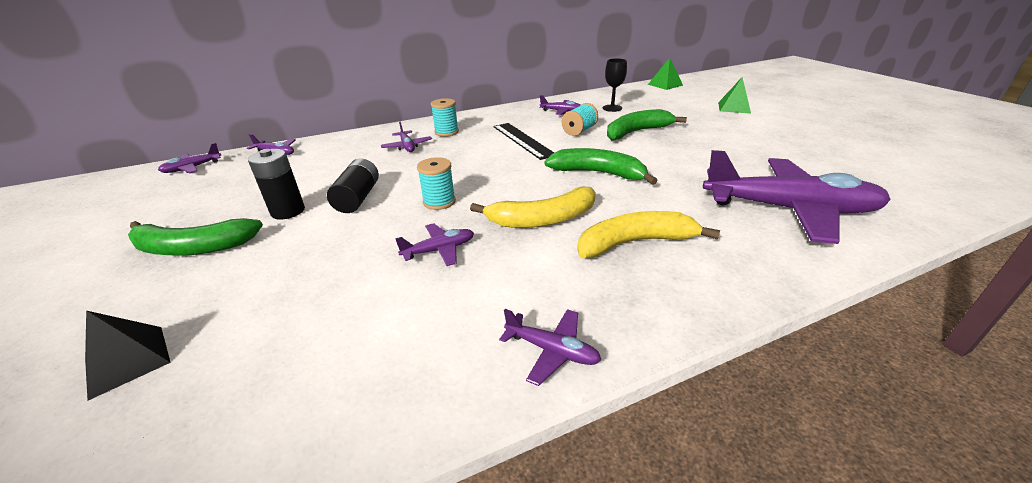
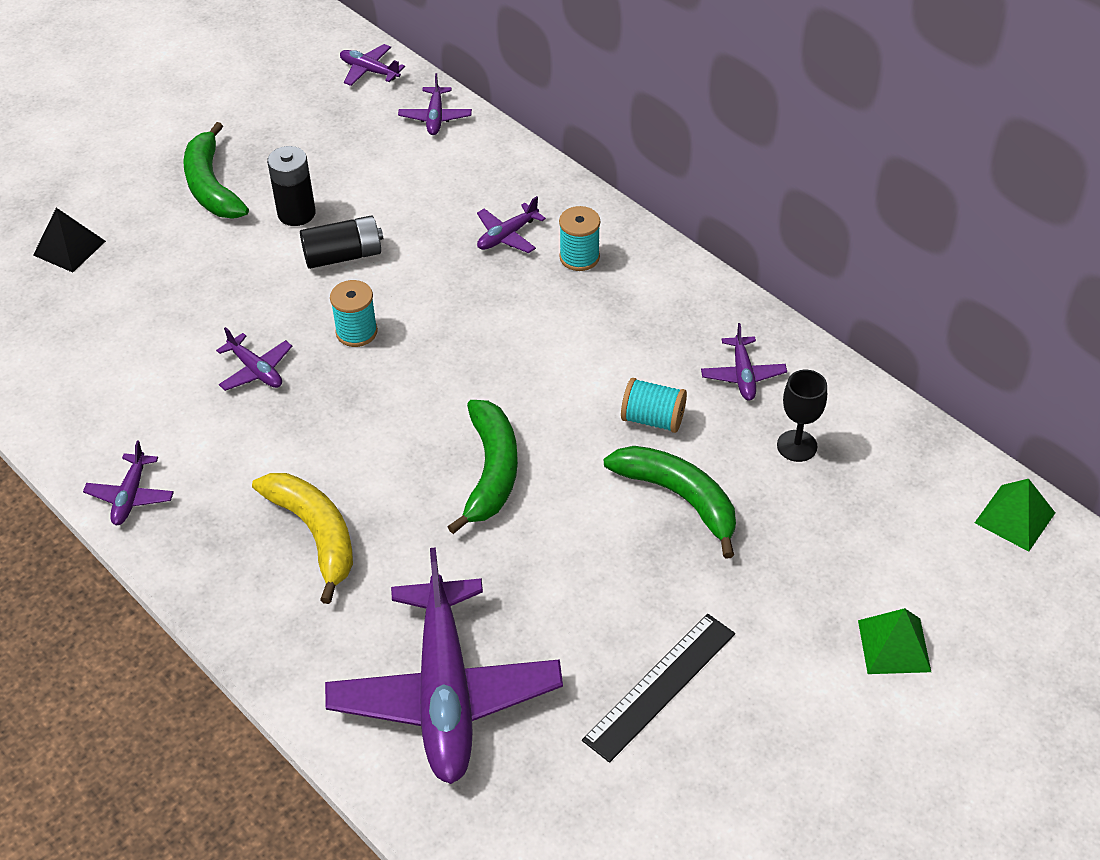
camera: 70 degrees right, 15 degrees up
(522, 140) = (582, 357): black ruler -> black ruler (659, 686)
(543, 219) = (343, 440): yellow banana -> none

